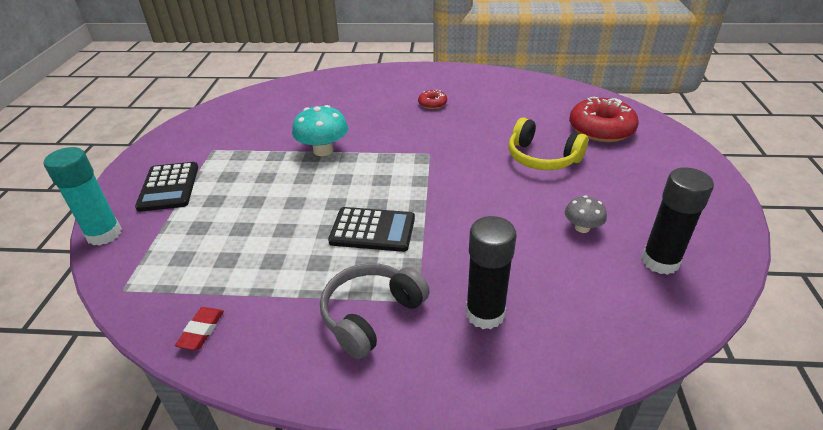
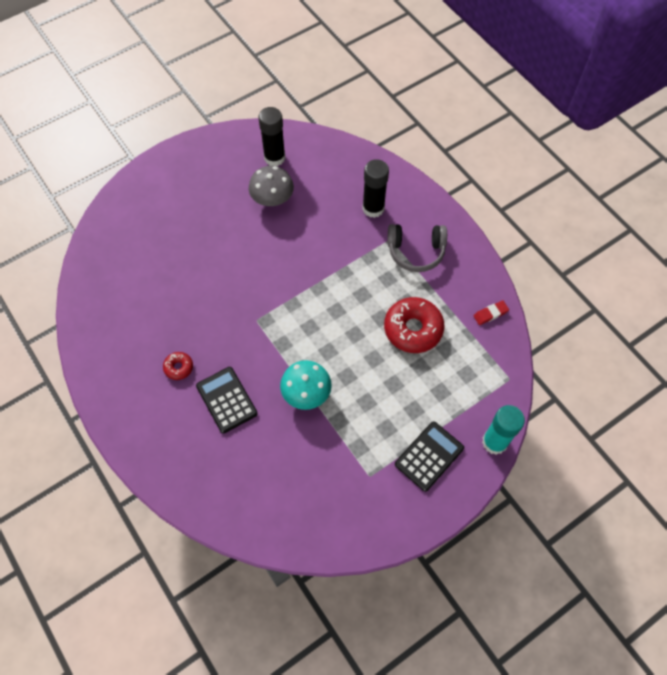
camera: 130 degrees left, 25 degrees up
(372, 230) = (360, 295): black calculator -> black calculator (226, 400)
(542, 158) = (210, 251): yellow headphones -> none
(582, 228) = (272, 199): grey mushroom -> grey mushroom, size x1.67
(601, 129) = (142, 234): red donut -> red donut (413, 329)

